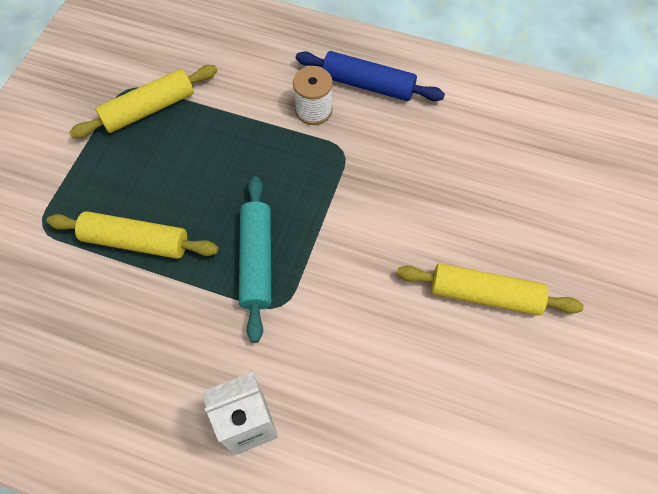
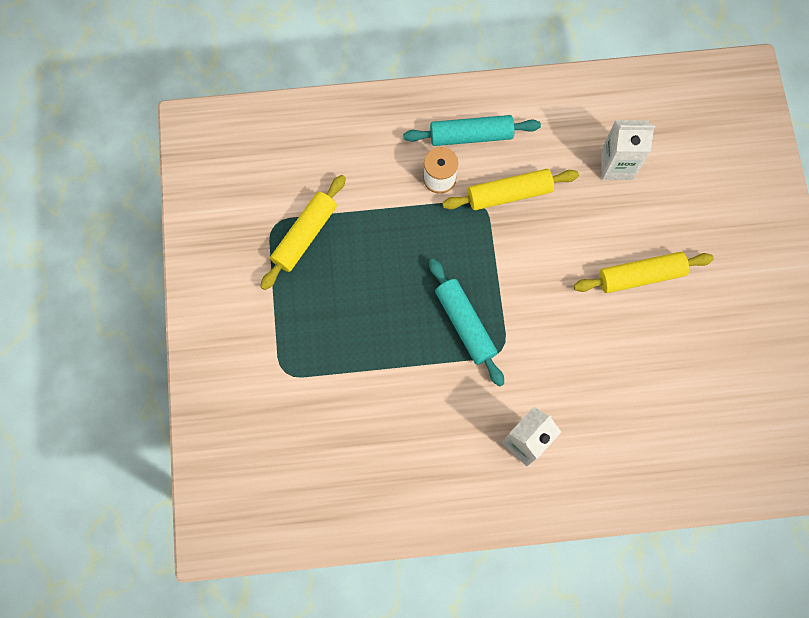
camera: 25 degrees left, 10 degrees up
(136, 241) = (365, 350): yellow rolling pin -> yellow rolling pin (509, 194)
(368, 85) = (471, 135): blue rolling pin -> turquoise rolling pin
(511, 170) = (616, 165): none -> white carton

